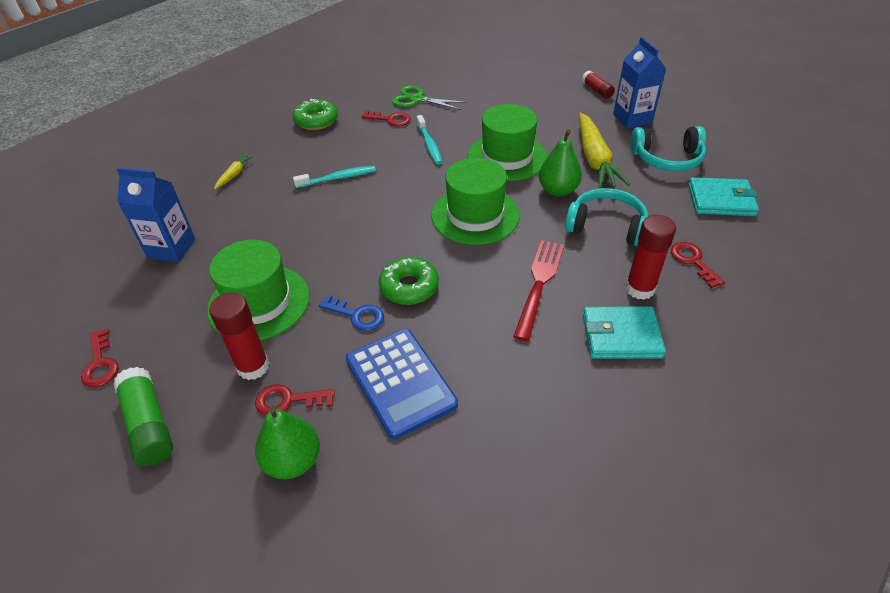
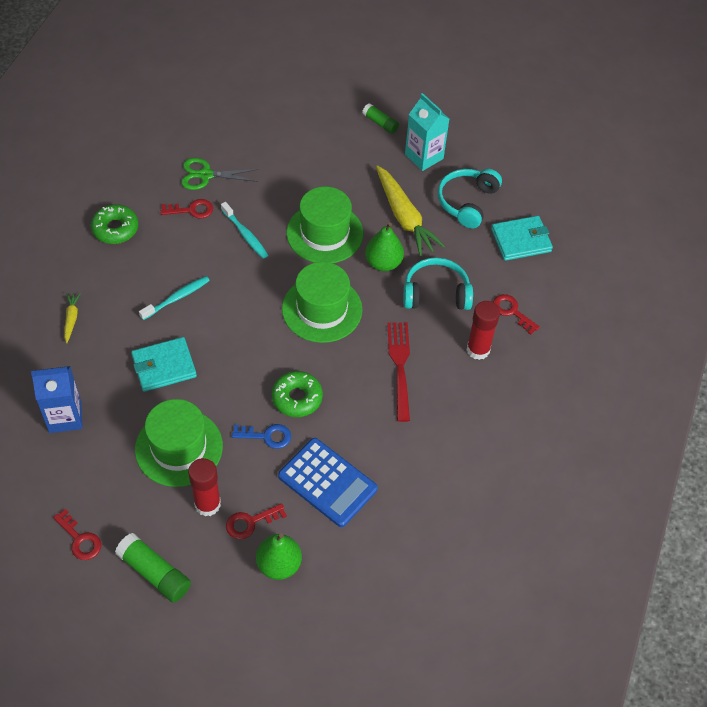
camera: 25 degrees left, 10 degrees up
(597, 90) = (380, 123): red glue stick -> green glue stick
(621, 335) = (475, 396): turquoise wallet -> turquoise wallet (164, 366)
(632, 119) = (424, 156): blue carton -> turquoise carton
(667, 159) = (467, 202): turquoise headphones -> turquoise headphones turned 135 degrees clockwise

